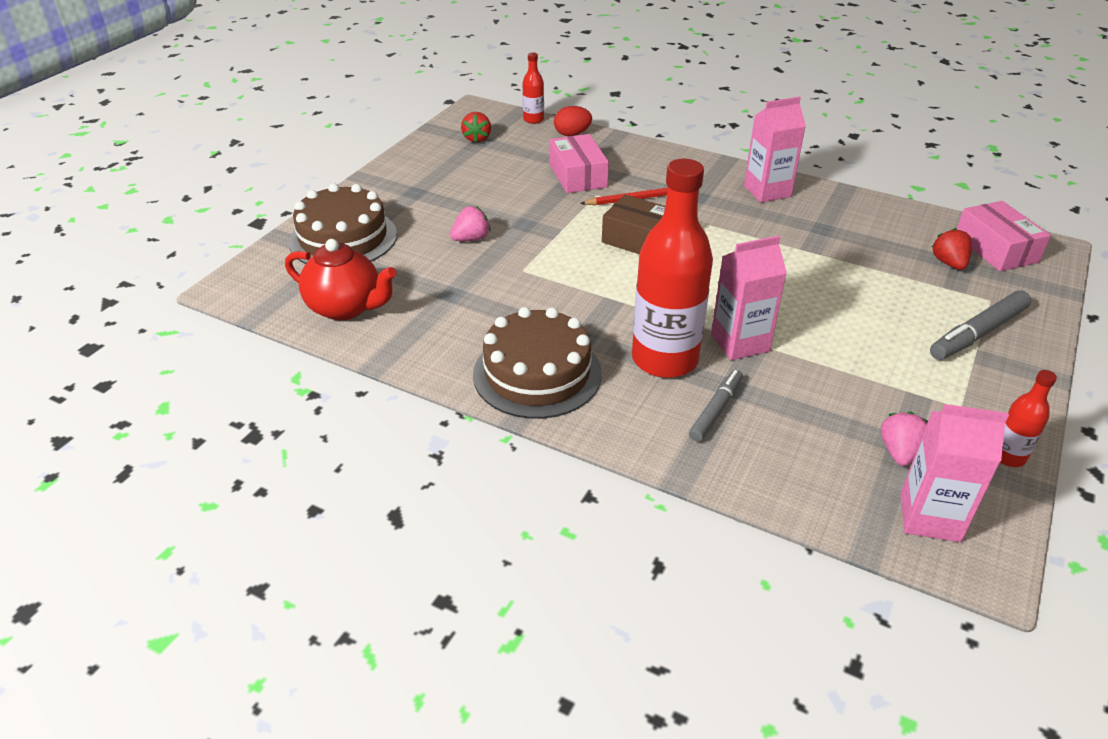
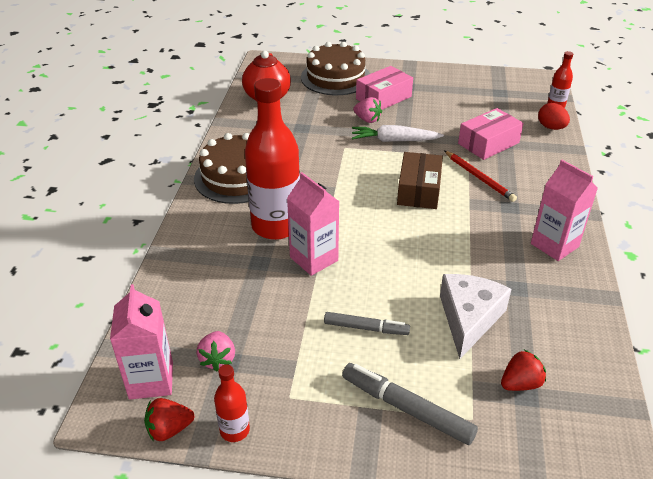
camera: 70 degrees right, 0 degrees up
(477, 139) = (501, 90): red strawberry -> red strawberry (169, 429)
(532, 231) = (394, 140): none -> white carrot
(715, 410) = (230, 258): grey marker -> grey marker (366, 328)
(861, 266) = (468, 318): none -> white cheese
(899, 452) = (218, 359): pink strawberry -> pink strawberry turned 90 degrees clockwise
(995, 248) = (580, 424): pink box -> pink box (383, 97)

